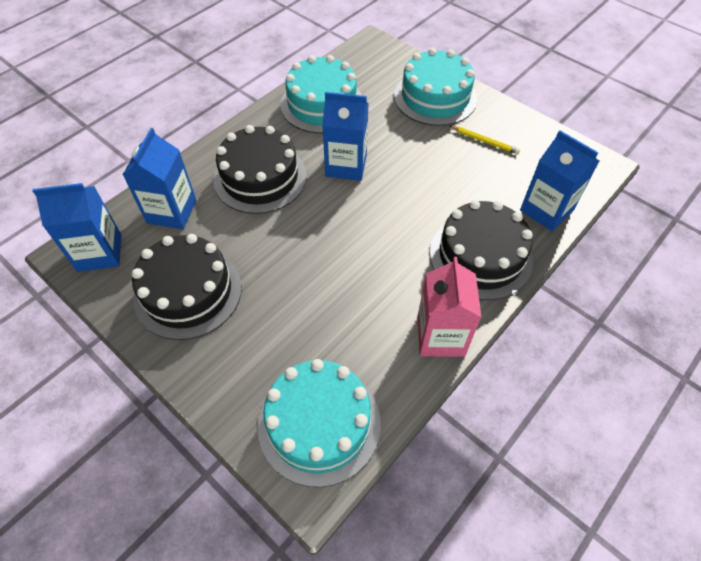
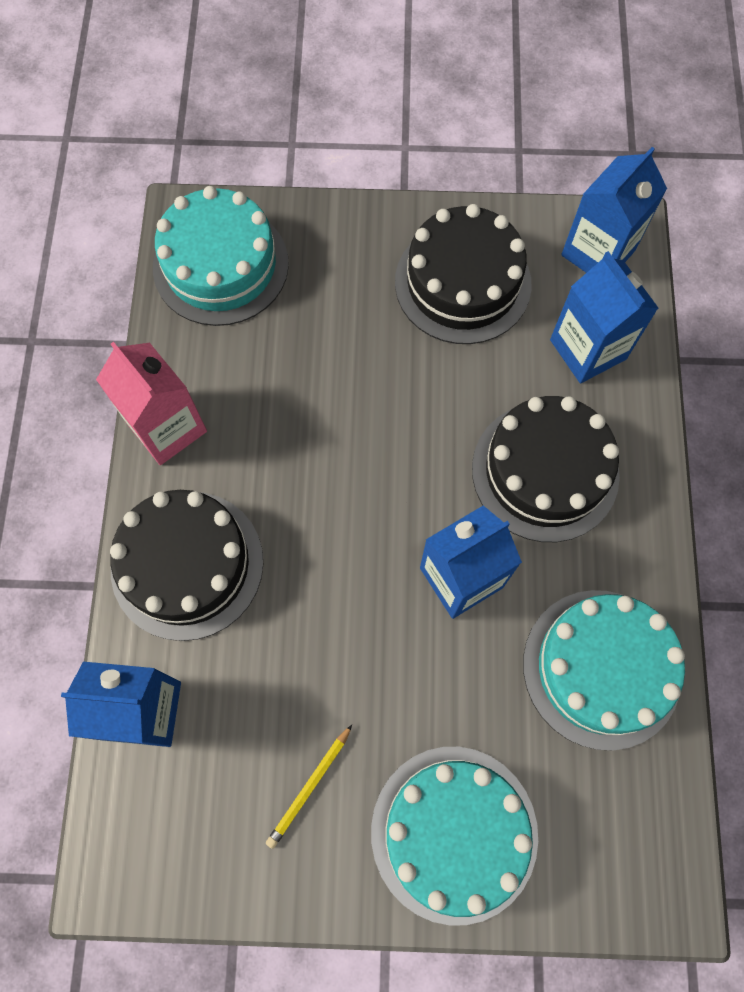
camera: 140 degrees right, 15 degrees up
(485, 141) = (309, 787): yellow pencil -> yellow pencil turned 45 degrees counterclockwise

